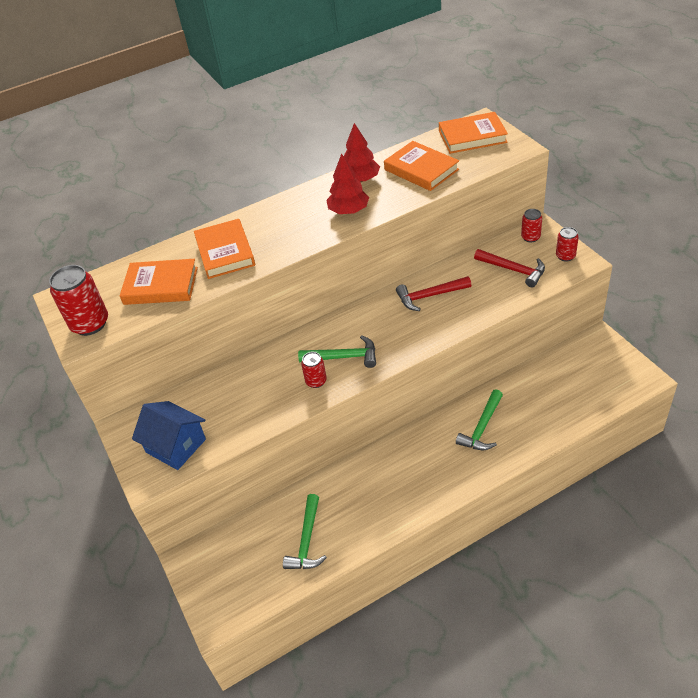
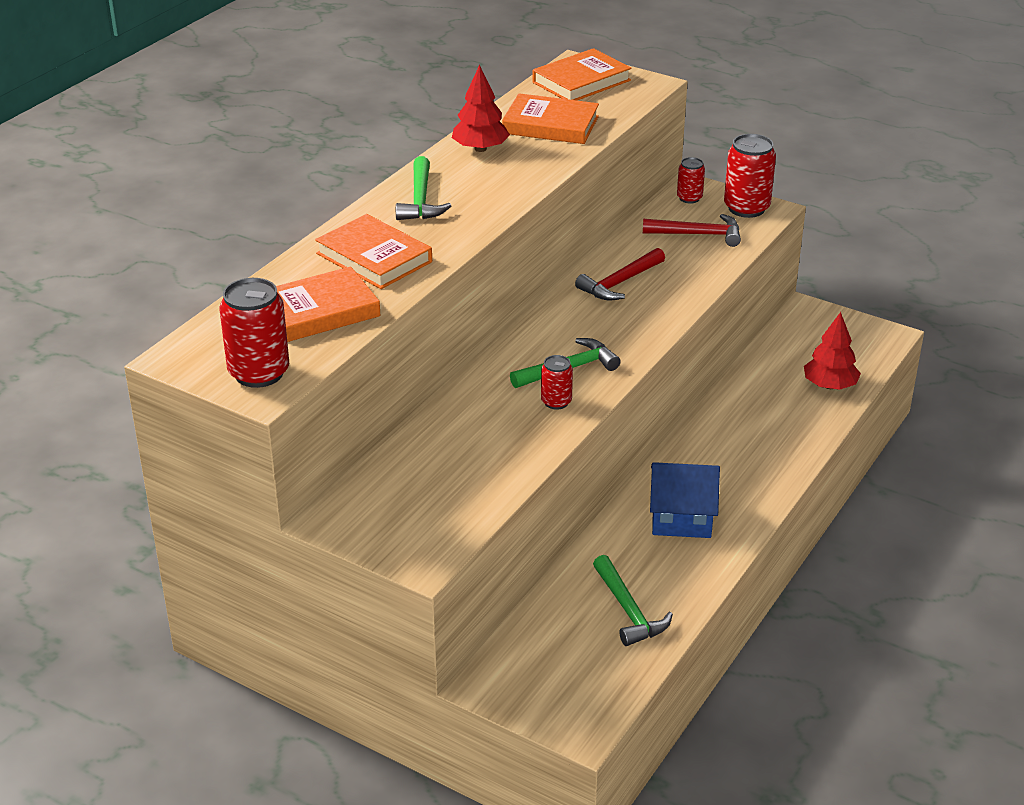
camera: 35 degrees left, 10 degrees down
(176, 446) = (430, 518): blue house -> blue house (681, 518)
(348, 211) = (499, 183): red tree -> red tree (829, 385)
(482, 427) = (745, 433): green hammer -> green hammer (420, 200)
(565, 256) = (746, 208): red can -> red can, size x1.78

